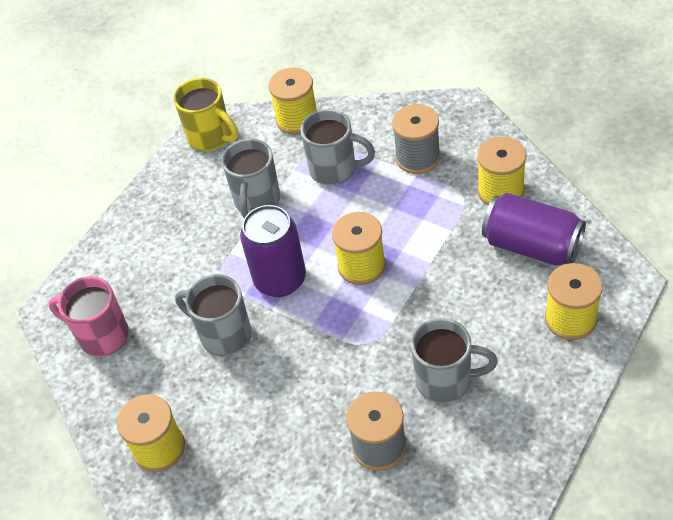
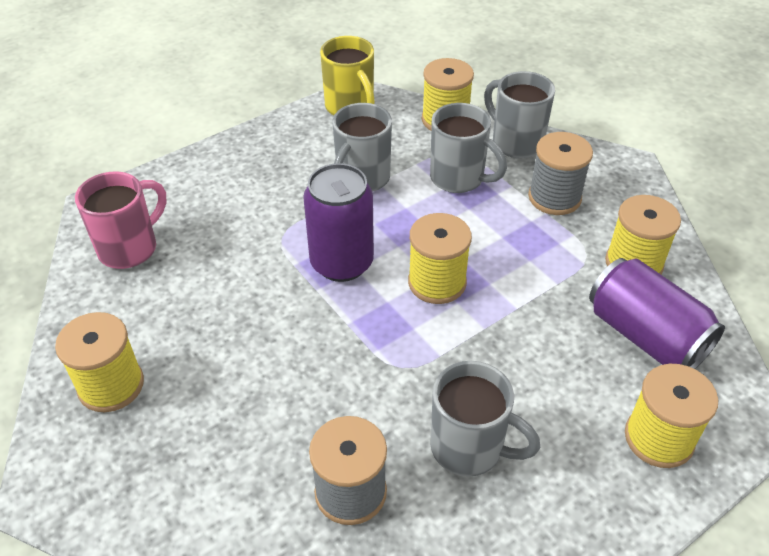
camera: 15 degrees right, 5 degrees down
(102, 336) = (130, 248): pink mug -> pink mug turned 90 degrees clockwise
(223, 334) = (250, 295): grey mug -> grey mug (515, 142)

